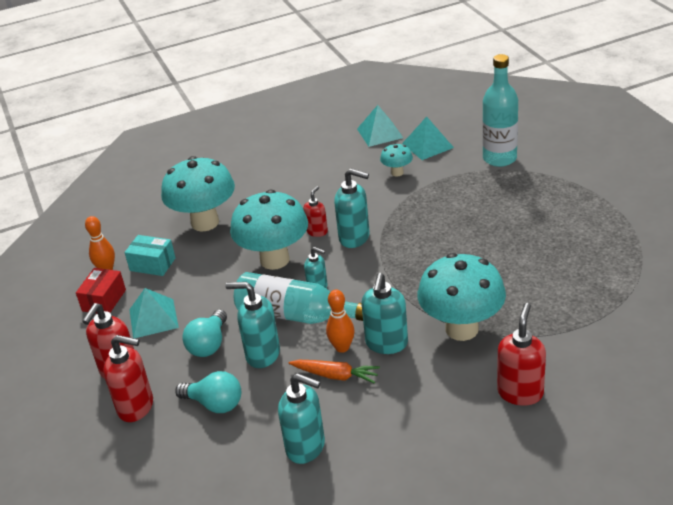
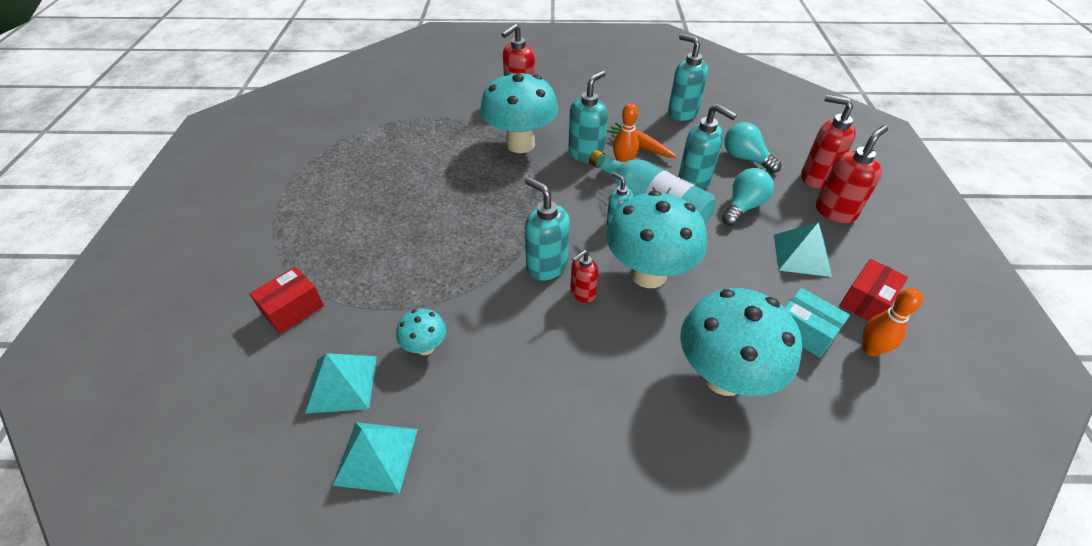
camera: 160 degrees left, 10 degrees up
(499, 158) = (293, 309): turquoise bottle -> red box

